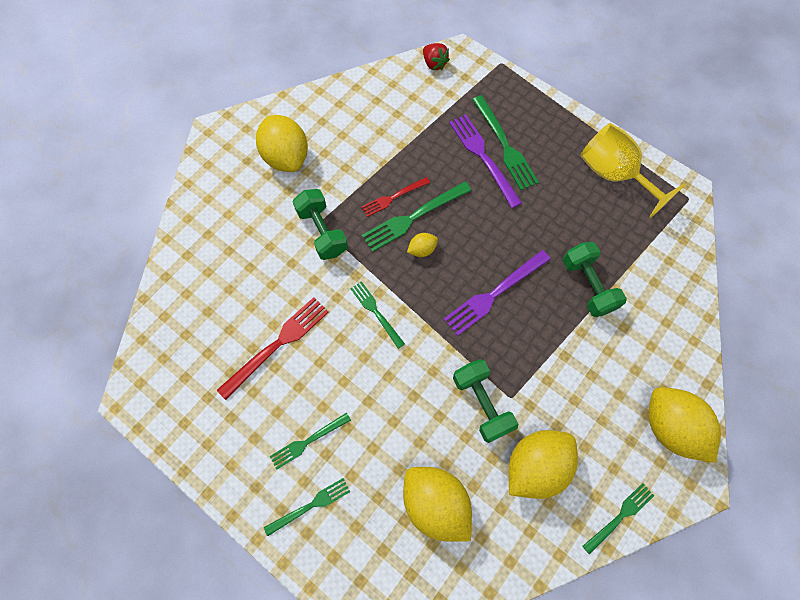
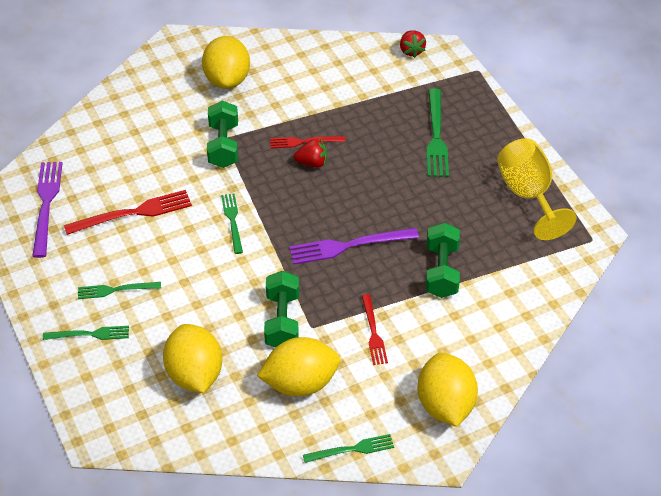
camera: 25 degrees right, 20 degrees down
(413, 217) = (312, 163): green fork -> red strawberry
(422, 250) = (304, 190): yellow lemon -> none
(483, 157) = (409, 139): purple fork -> purple fork (46, 204)
(567, 378) = (373, 332): none -> red fork

